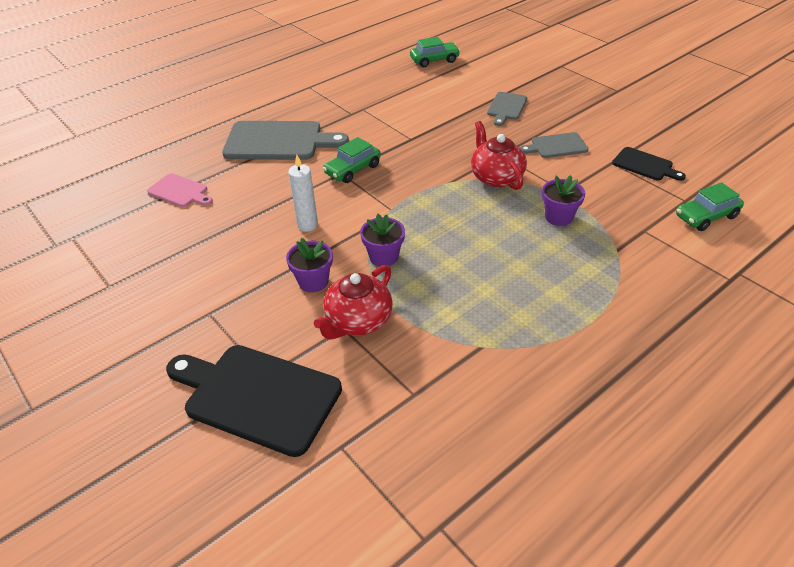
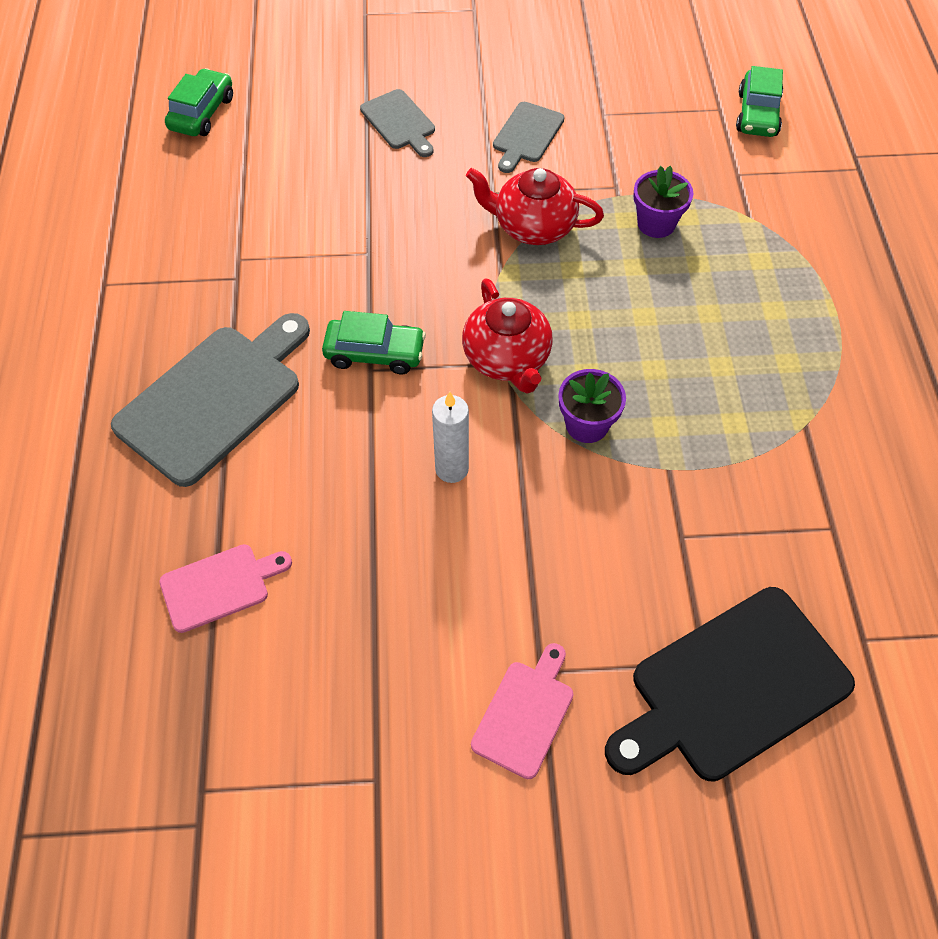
camera: 55 degrees left, 15 degrees up
(180, 319) = (525, 714): none -> pink cutting board
(313, 281) = (572, 523): purple flower pot -> none
(353, 169) = (375, 353): green car -> green car turned 75 degrees counterclockwise
(358, 321) = (681, 516): red teapot -> red teapot (507, 359)
(645, 165) = (633, 93): black cutting board -> none

